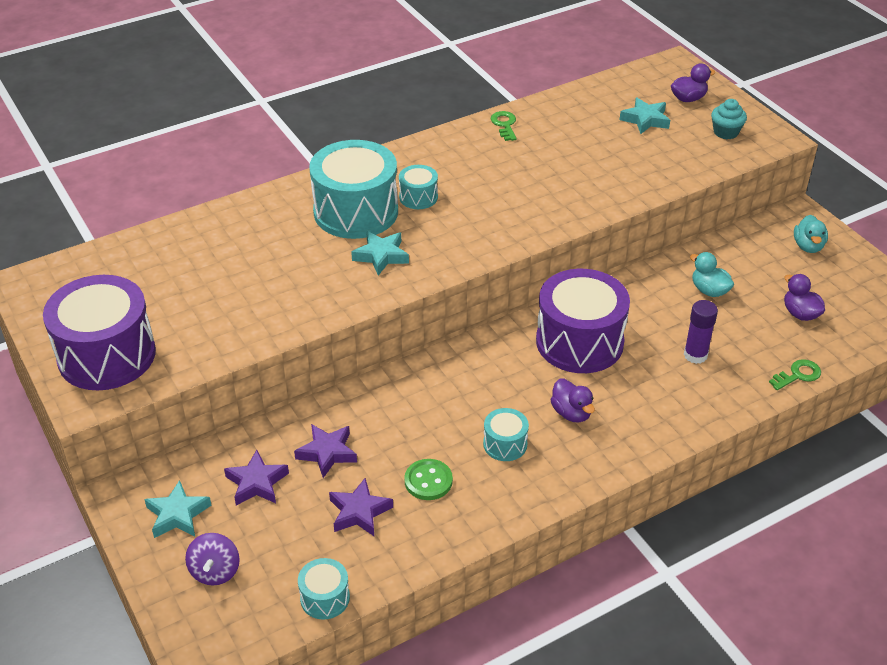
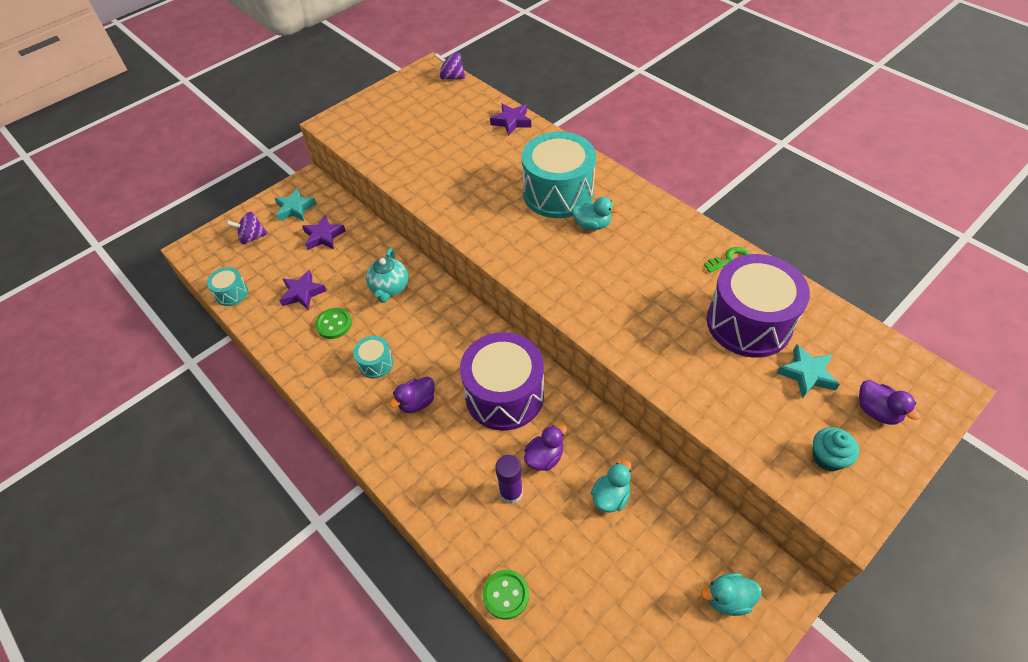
camera: 80 degrees right, 10 degrees up
(65, 264) = (451, 77): none -> purple spinning top
(107, 355) = (371, 119): purple drum -> purple drum (749, 323)
(327, 453) = (354, 264): purple star -> purple star (511, 122)
(381, 256) = (507, 220): turquoise star -> none
(387, 420) = (390, 288): none -> turquoise teapot
(418, 197) = (592, 225): turquoise drum -> turquoise duck
(798, 375) = (506, 595): green key -> green button
(800, 314) = (603, 593): purple duck -> purple duck (544, 457)

